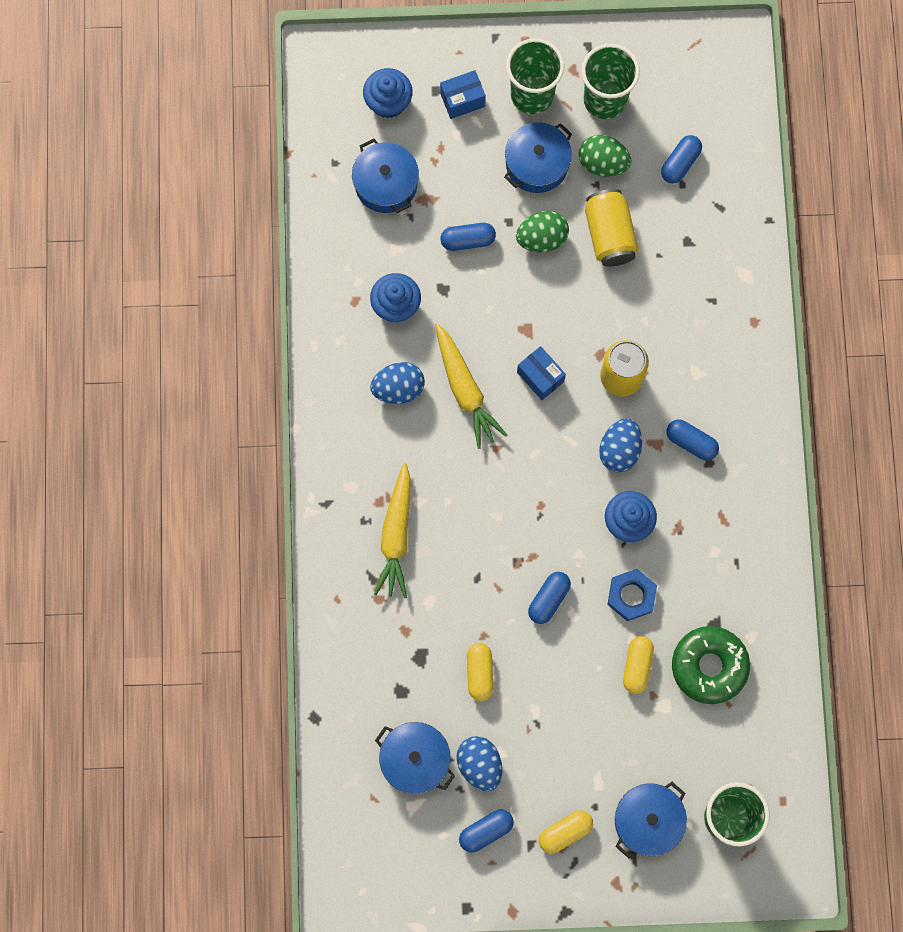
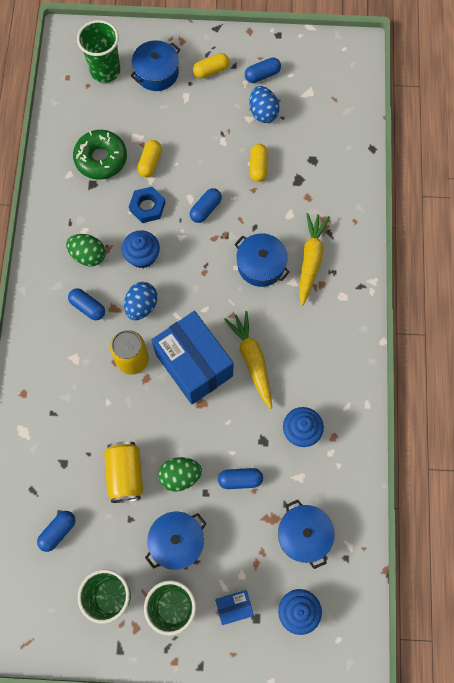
camera: 175 degrees left, 5 degrees down
(398, 388) = (303, 365): blue egg -> none
(415, 760) = (306, 118): blue pot -> blue pot (261, 265)
(540, 377) = (194, 365): blue box -> blue box, size x2.19
(602, 163) = (122, 537): green egg -> green egg (88, 255)

